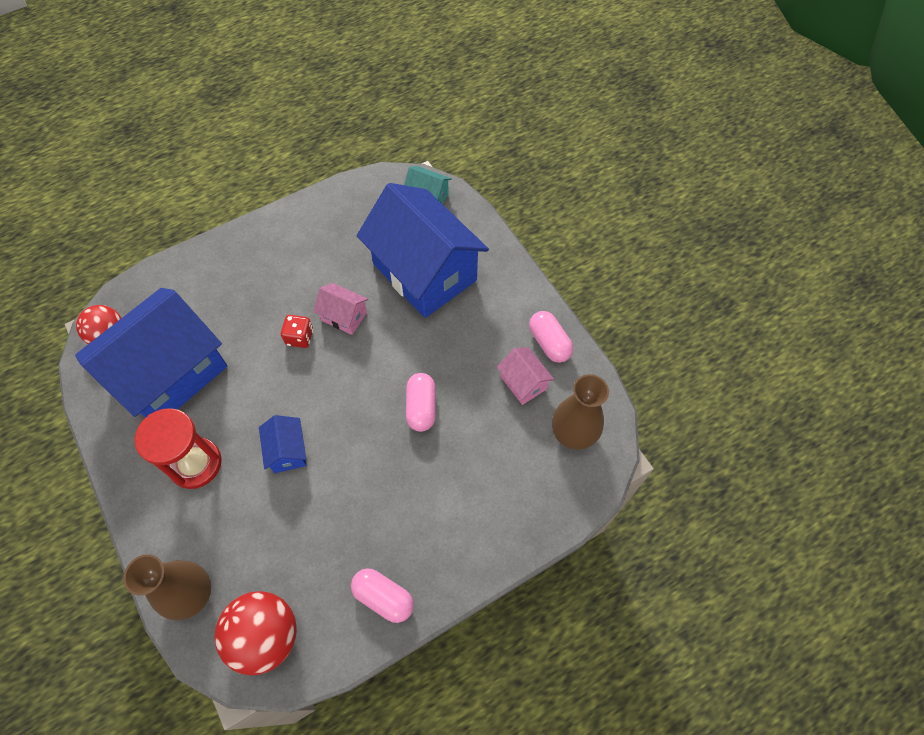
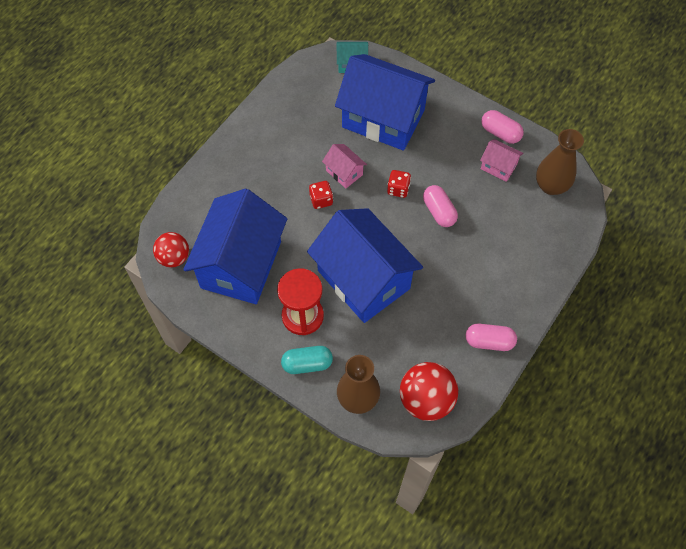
camera: 25 degrees left, 0 degrees up
(164, 523) = (307, 364): none -> turquoise capsule
(287, 451) = (363, 279): blue house -> blue house, size x2.37
(344, 316) = (344, 172): pink house -> pink house turned 45 degrees clockwise
(391, 361) = (398, 189): none -> red dice

